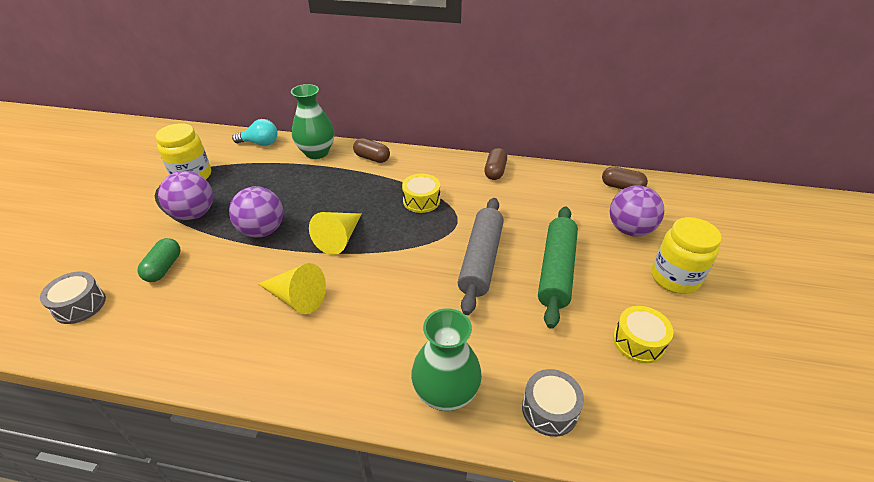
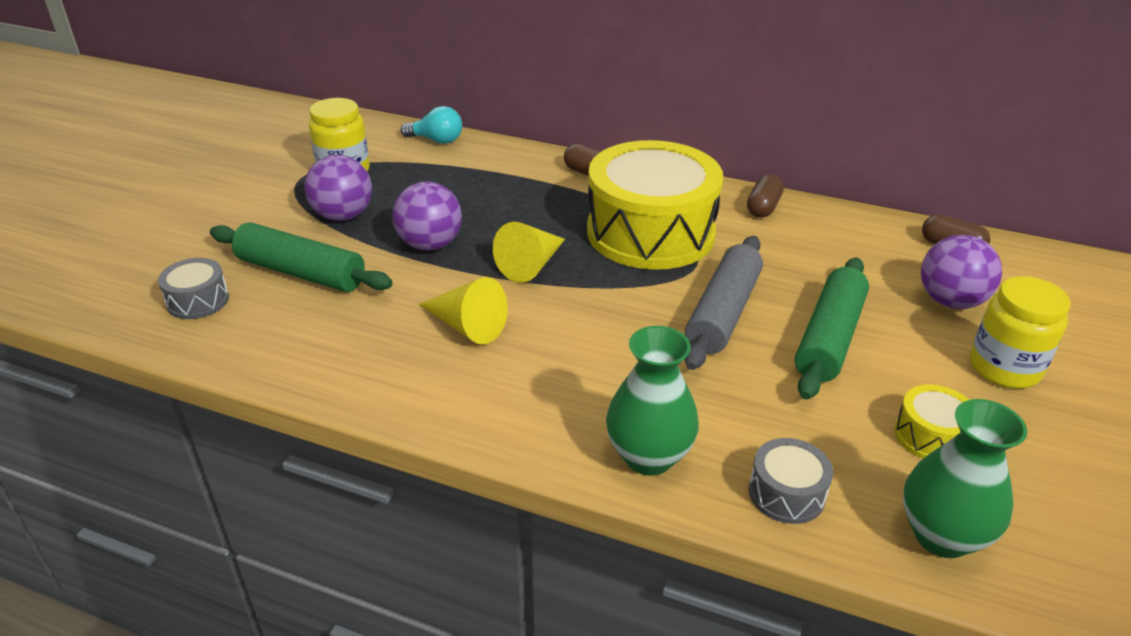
camera: 10 degrees right, 5 degrees down
(164, 268) = (301, 272): green capsule -> green rolling pin
(317, 152) = (512, 159): green vase -> green vase (941, 536)
(421, 200) = (650, 232): yellow drum -> yellow drum, size x2.42

